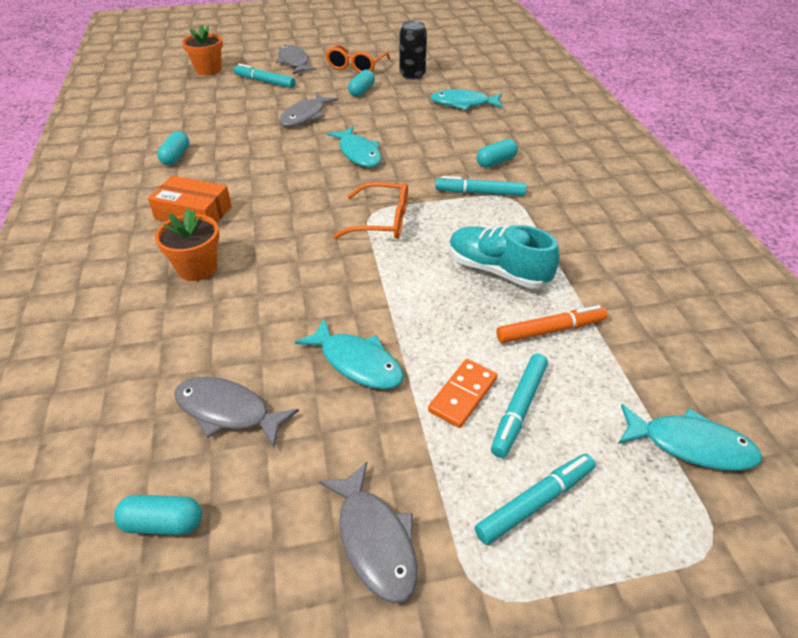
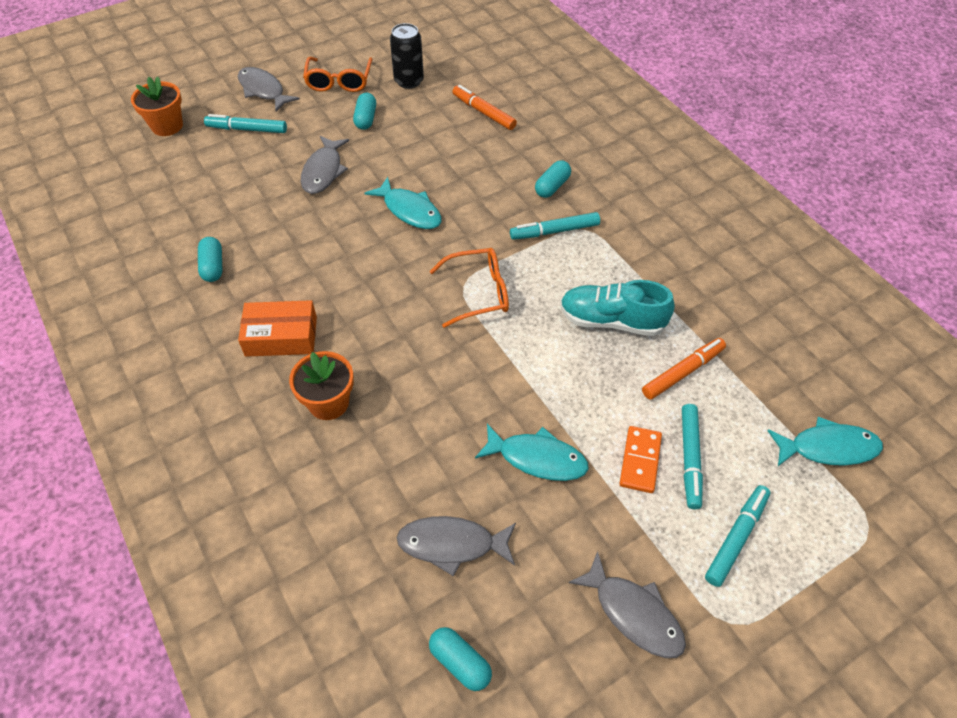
camera: 20 degrees left, 10 degrees up
(163, 523) = (460, 662): turquoise capsule -> turquoise capsule turned 60 degrees clockwise
(463, 104) = (483, 112): turquoise fish -> orange marker

